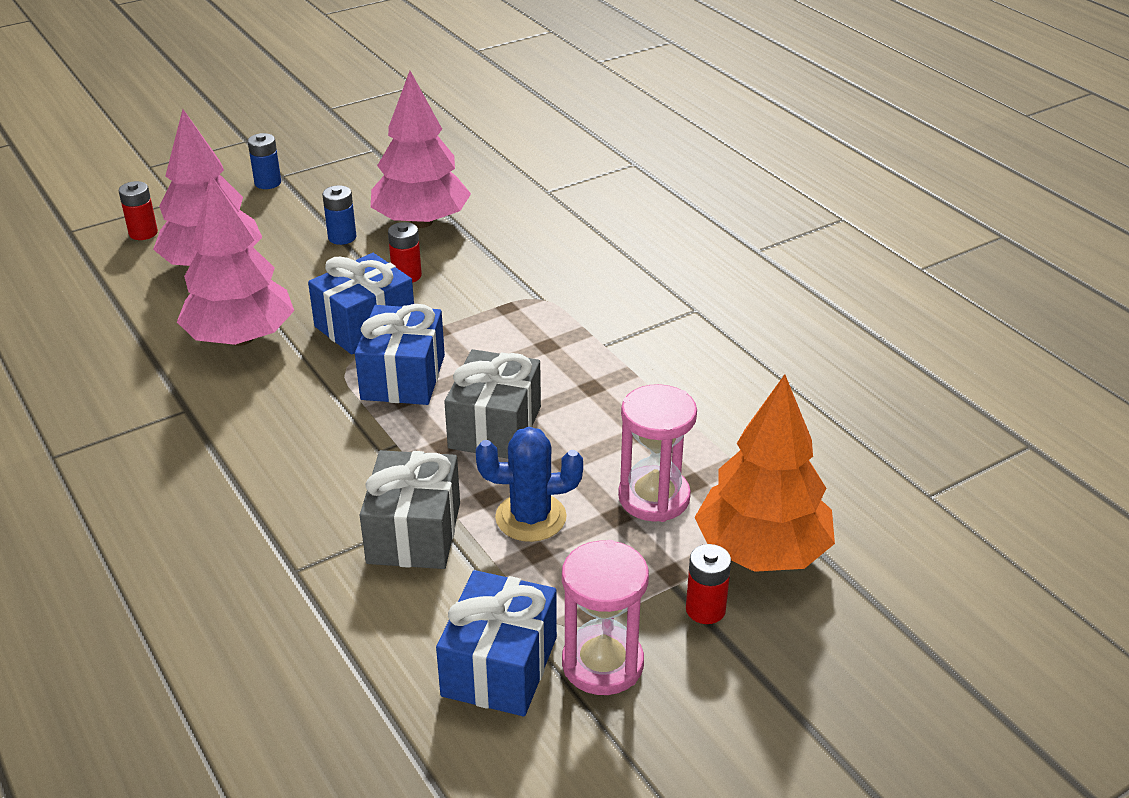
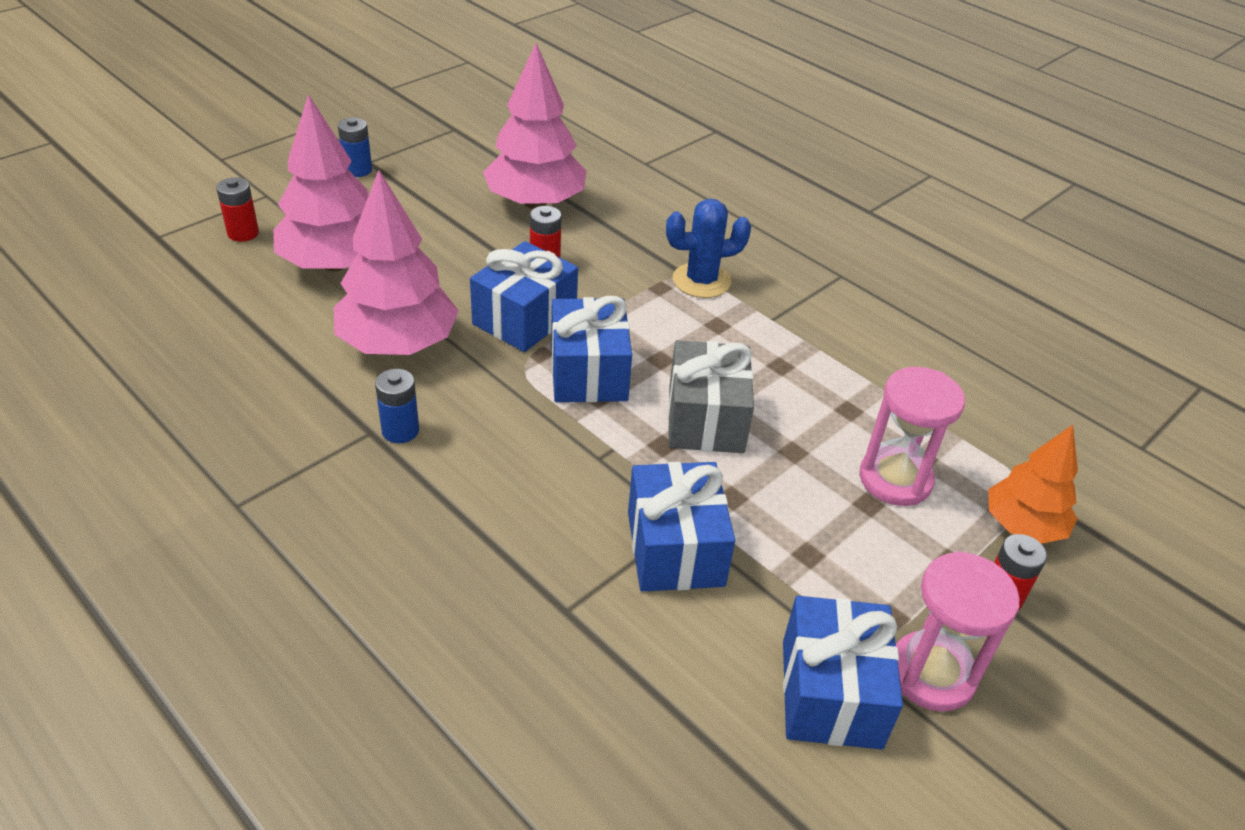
camera: 15 degrees left, 5 degrees up
(342, 237) = (460, 224): blue battery -> blue battery (400, 431)
(414, 533) = (675, 548): grey gift -> blue gift
(531, 517) = (786, 516): blue cactus -> blue cactus (701, 281)
(761, 551) = (1022, 526): orange tree -> orange tree, size x0.63

